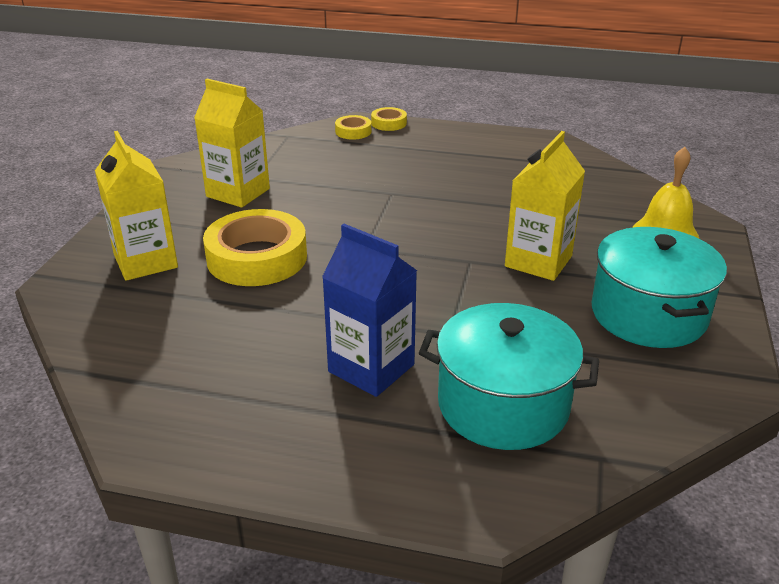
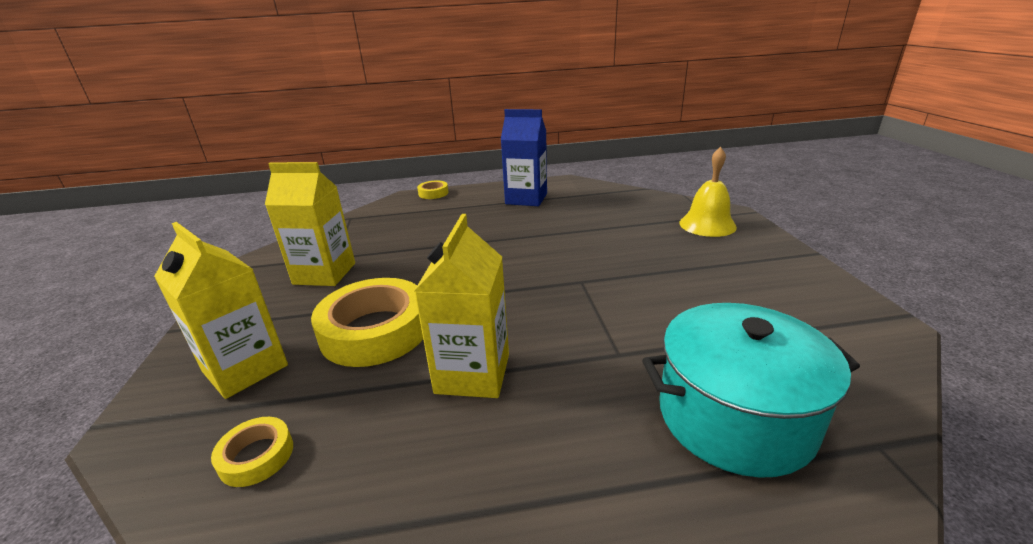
camera: 20 degrees left, 5 degrees down
(353, 131) = (407, 204): yellow tape -> yellow tape (256, 456)
(371, 368) = (572, 419): blue carton -> blue carton (526, 199)
(538, 261) = (636, 267): yellow carton -> yellow carton (472, 373)
(648, 314) = (761, 287): turquoise pot -> none

